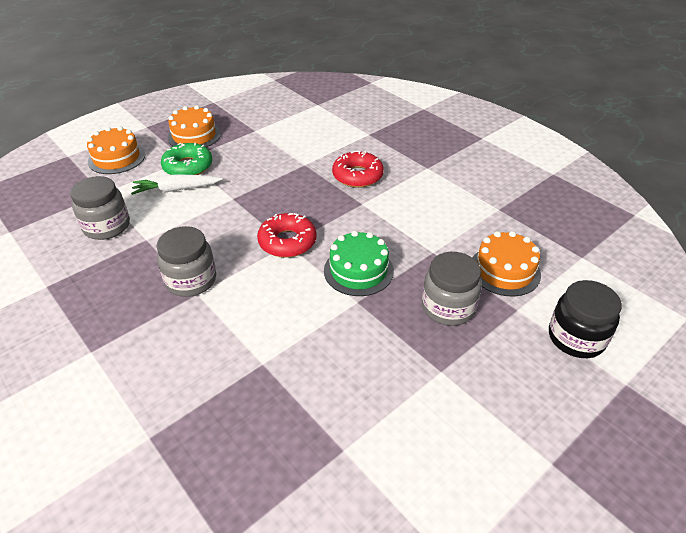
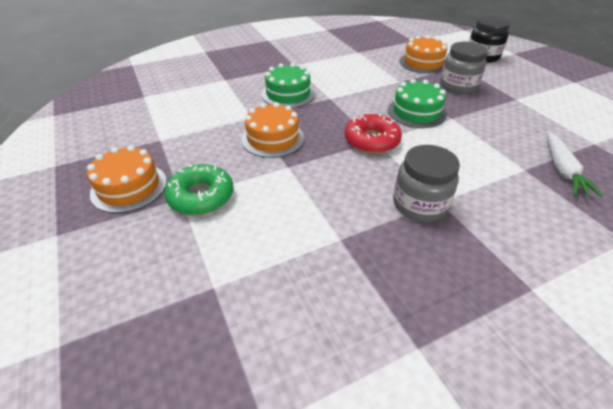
camera: 75 degrees left, 0 degrees up
(107, 226) = (300, 279): grey jar -> none
(116, 158) = (124, 271): orange cake -> orange cake (273, 138)
(176, 189) = (247, 209): white carrot -> white carrot (562, 170)
(357, 176) = (288, 94): red donut -> green cake

